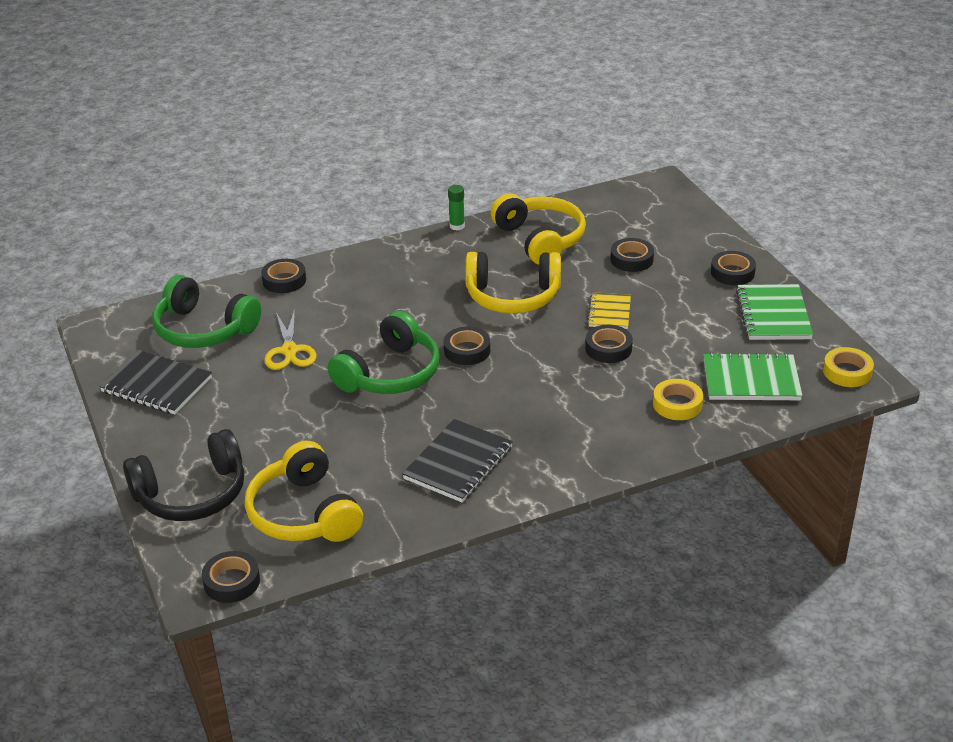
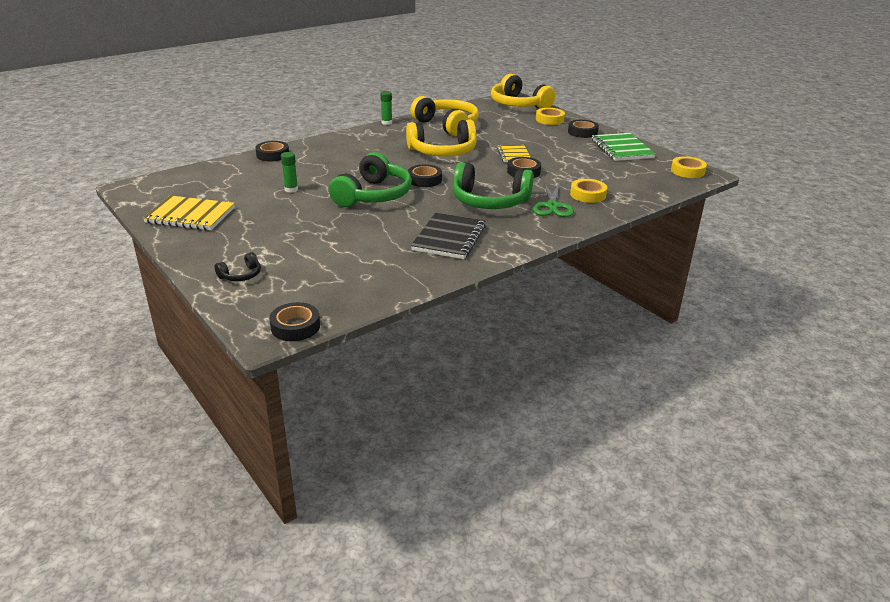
camera: 15 degrees left, 5 degrees down
(156, 385) = (190, 215): black notebook -> yellow notebook
(192, 493) = (241, 275): black headphones -> black headphones, size x0.44
(204, 329) = (219, 183): green headphones -> green headphones (489, 201)
(289, 351) = (291, 189): yellow scissors -> green glue stick
(304, 513) = (340, 278): yellow headphones -> yellow headphones (519, 104)
(618, 421) = (552, 206): none -> green scissors
(631, 259) = (513, 130): black tape -> none
(696, 240) = (549, 120): none -> yellow tape
(751, 380) = (629, 179): green notebook -> none

